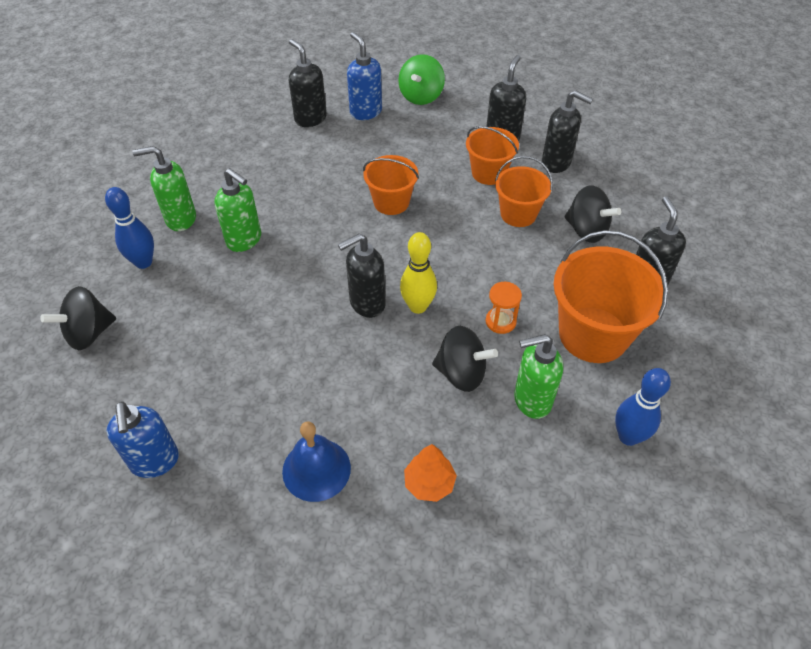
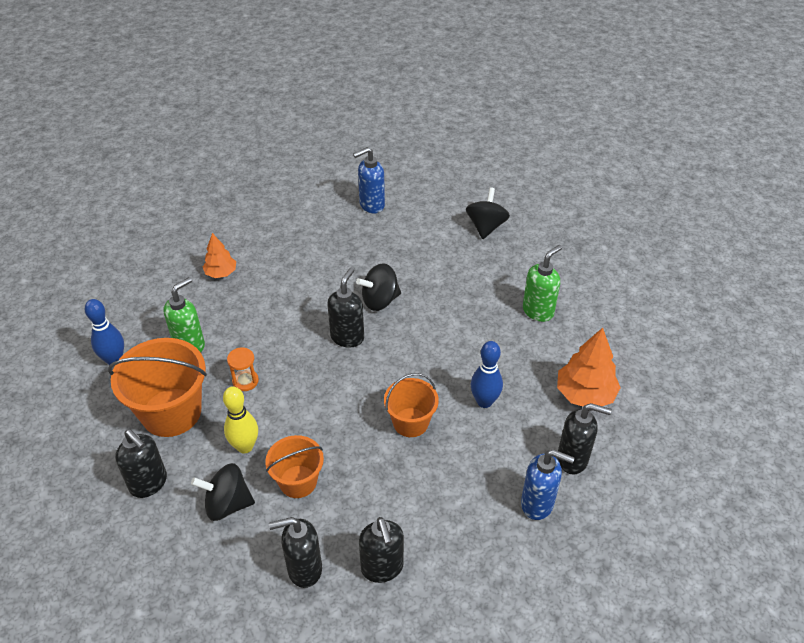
camera: 140 degrees right, 5 degrees down
(143, 262) = (517, 274): blue bowling pin -> blue bowling pin (484, 401)
(155, 462) = (371, 205): blue soap dispenser -> blue soap dispenser turned 60 degrees counterclockwise
(244, 145) = (585, 394): none -> orange tree
(244, 240) = (477, 325): green soap dispenser -> none
(316, 469) = (287, 246): blue bell -> none
(418, 306) = (311, 356): yellow bowling pin -> yellow bowling pin (245, 446)
(421, 96) = (511, 567): green spinning top -> none
(461, 373) = (247, 334): black spinning top -> black spinning top (380, 300)
(488, 173) = (358, 510): orange bucket -> none

